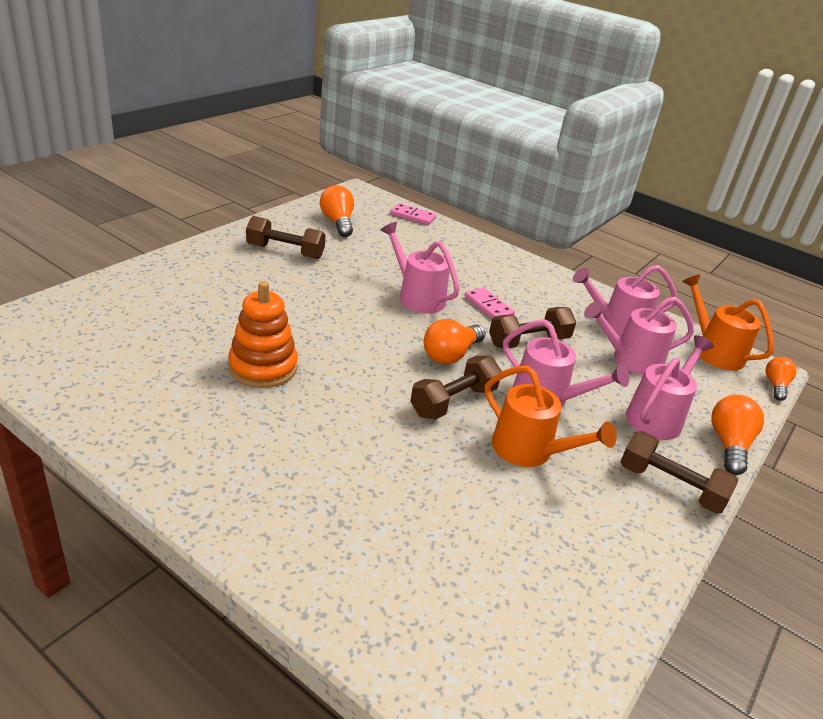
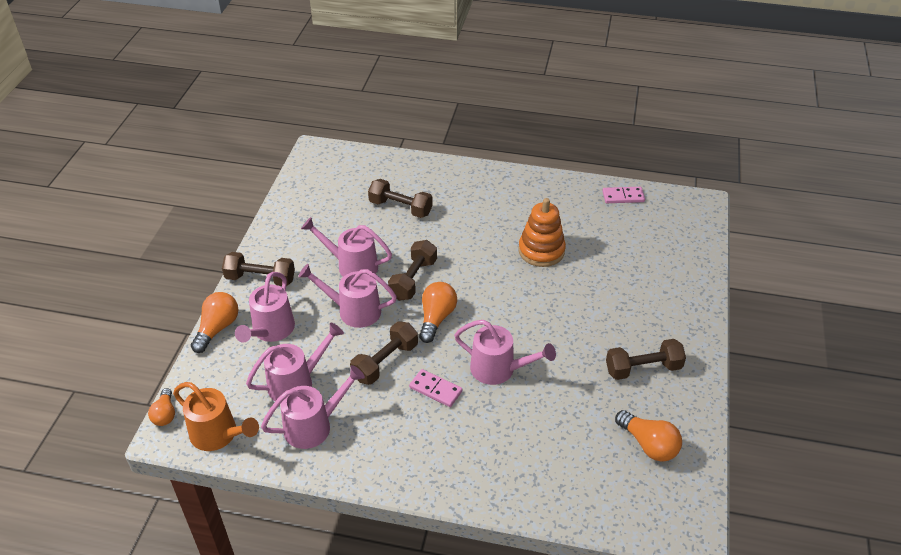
camera: 160 degrees right, 10 degrees up
(410, 511) = (400, 208): none -> brown dumbbell
(413, 216) = (594, 510): pink domino -> pink domino (623, 197)
(530, 451) = (351, 266): orange watering can -> pink watering can
(729, 445) = (217, 328): orange light bulb -> orange light bulb turned 150 degrees counterclockwise

